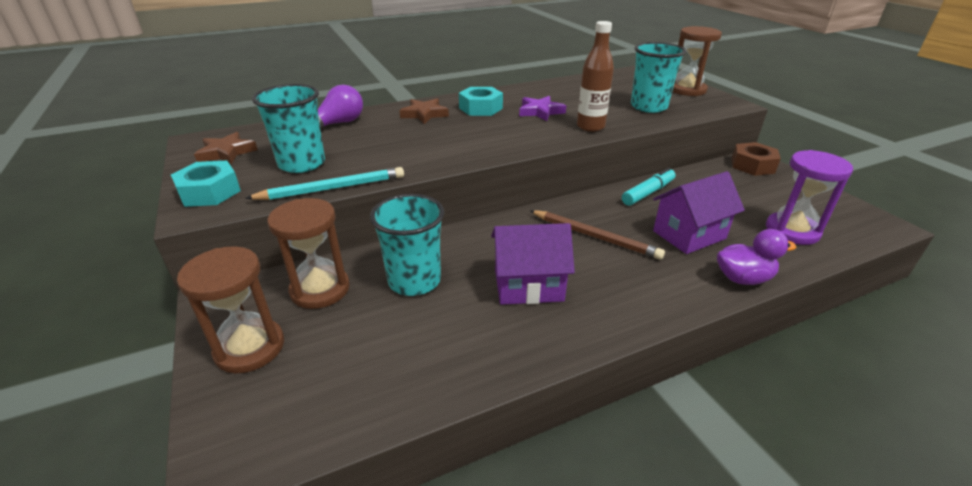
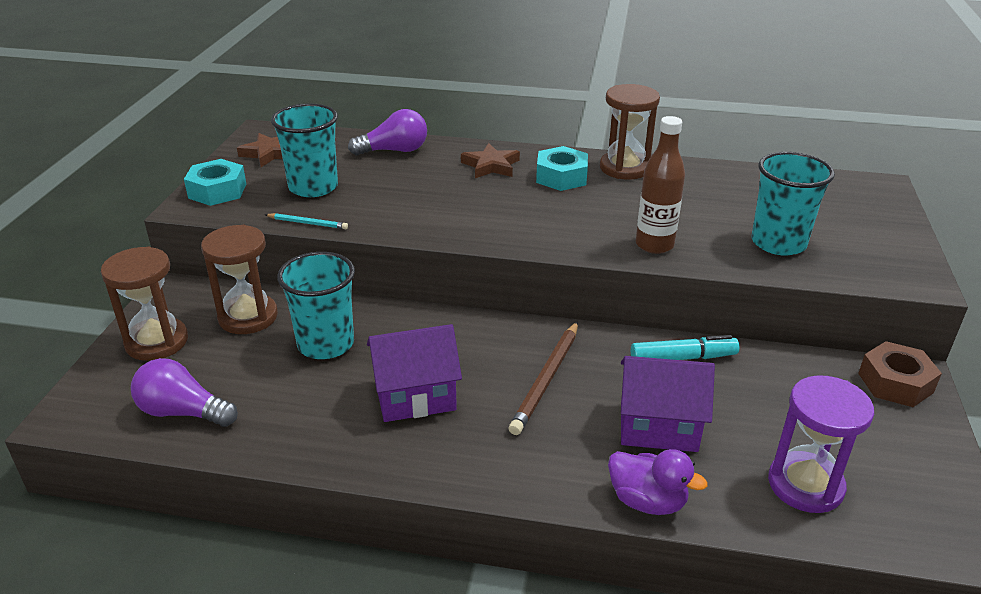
camera: 35 degrees right, 0 degrees up
(332, 188) = (307, 223): turquoise pencil -> turquoise pencil, size x0.55
(351, 393) = (183, 412): none -> purple light bulb
(528, 286) = (415, 396): purple house -> purple house turned 45 degrees counterclockwise
(540, 112) = (624, 204): purple star -> none
(594, 236) = (546, 379): brown pencil -> brown pencil turned 45 degrees clockwise
(687, 90) = (883, 236): brown hourglass -> brown hourglass (625, 168)

